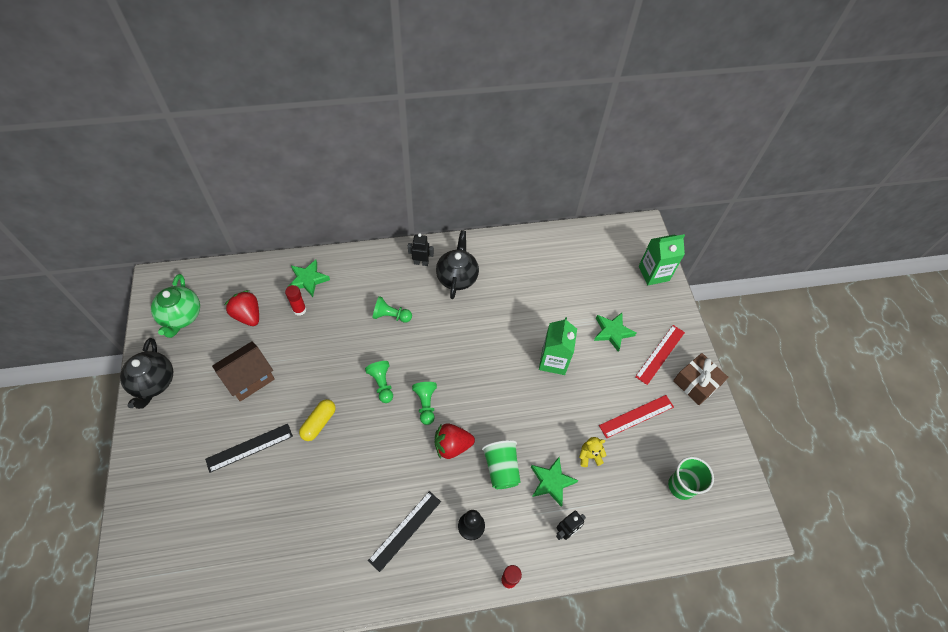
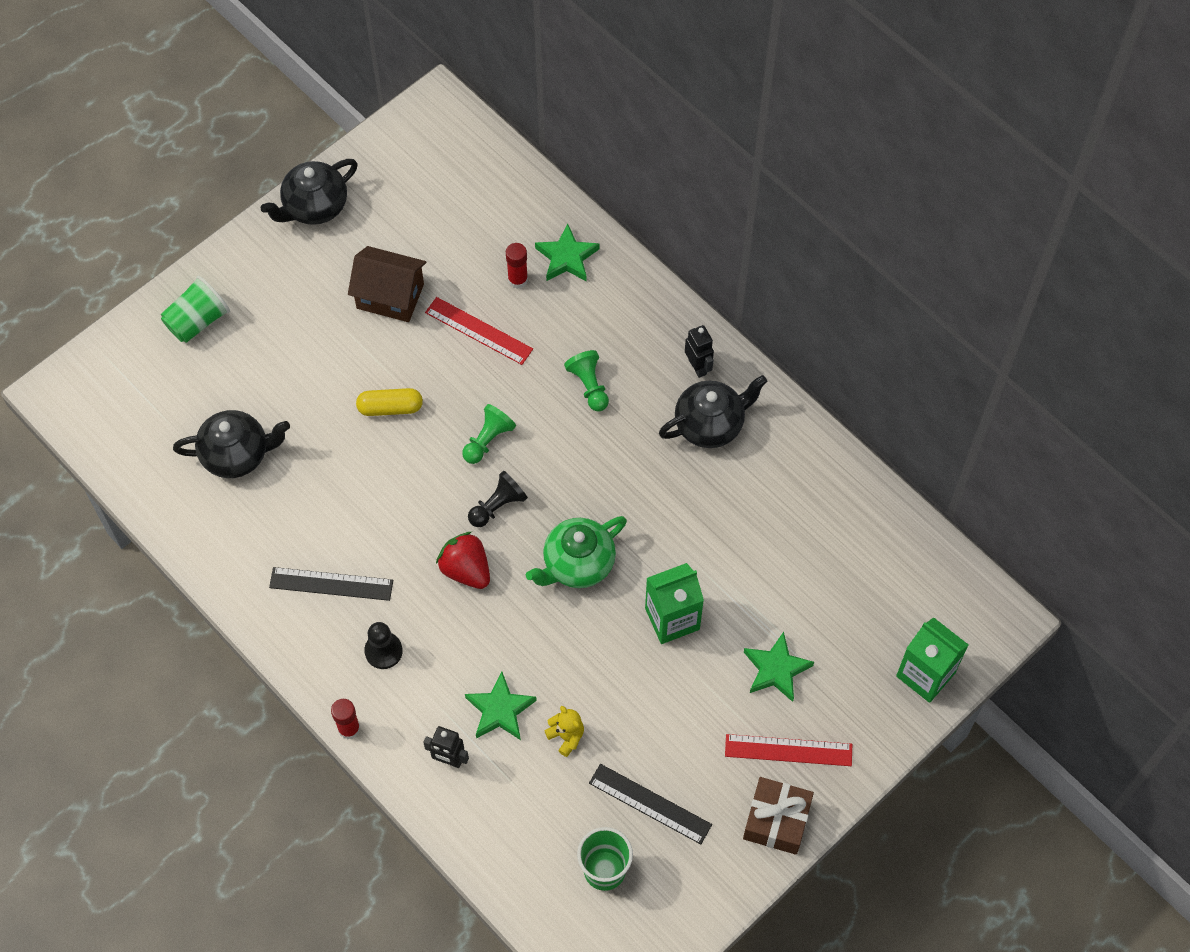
camera: 60 degrees right, 5 degrees up
(181, 316) = (412, 166): green teapot -> green teapot (577, 564)
(248, 315) = (467, 232): red strawberry -> none
(249, 448) = (311, 360): black ruler -> black ruler (650, 804)
(273, 534) = (237, 454): none -> black teapot
(425, 404) = (497, 506): green pawn -> black pawn
(501, 468) = (476, 642): green cup -> green cup (198, 321)
(636, 416) = (666, 766): red ruler -> red ruler (478, 331)

